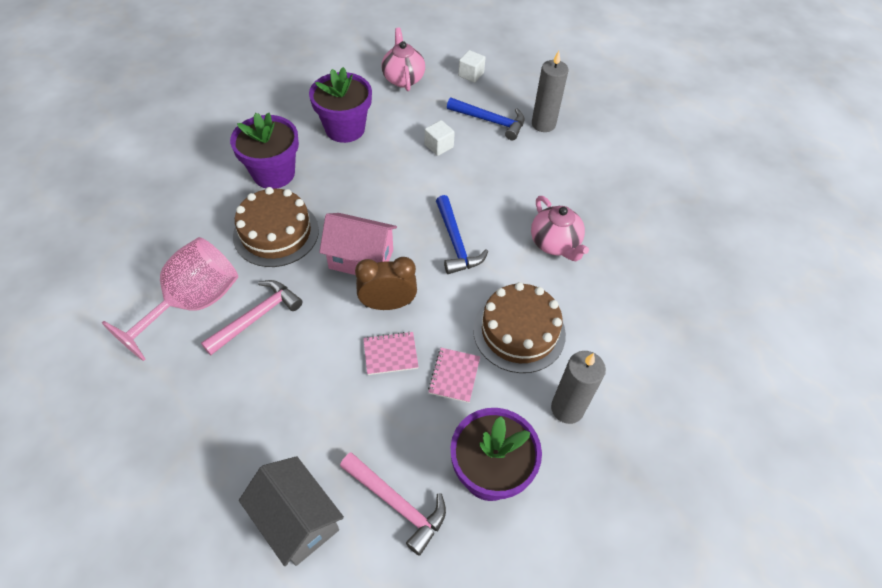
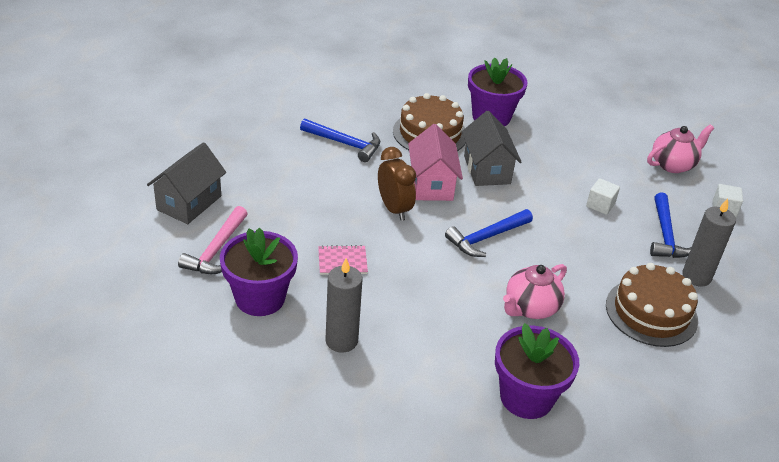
camera: 70 degrees right, 15 degrees down
(194, 303) = (341, 112): pink goblet -> none
(257, 317) = (345, 144): pink hammer -> blue hammer
(345, 129) = (574, 143): purple flower pot -> purple flower pot (526, 397)
(356, 207) = (487, 170): none -> grey house
(390, 354) = (346, 220): pink notebook -> none
(519, 331) = (409, 296): brown cake -> brown cake (651, 312)

